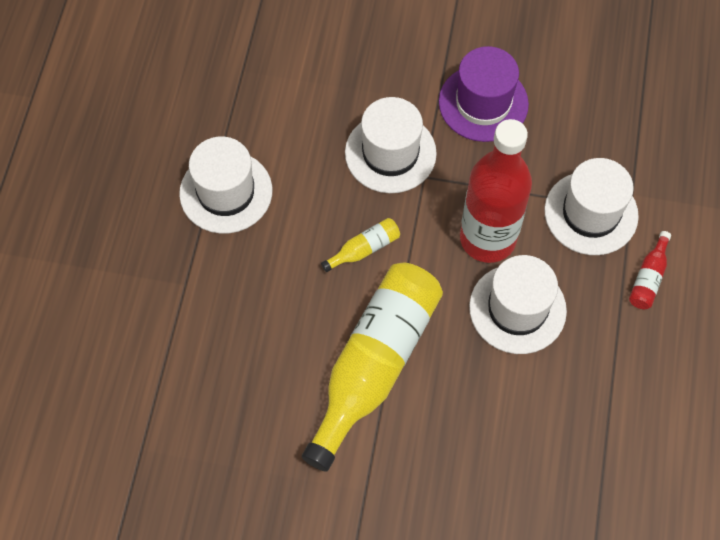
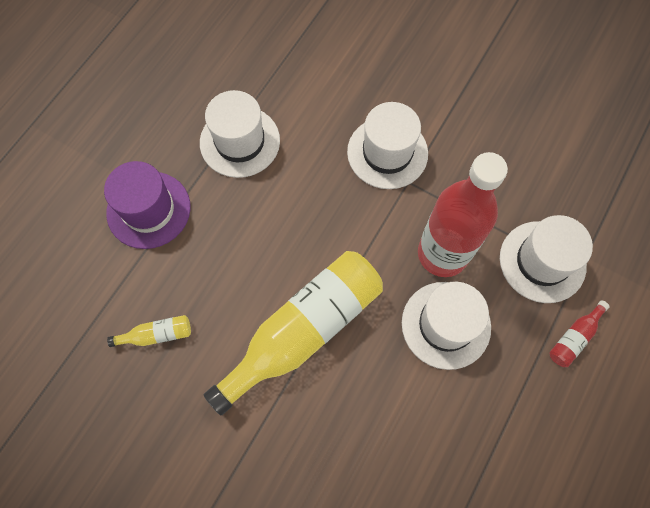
camera: 20 degrees right, 5 degrees up
(364, 249) = (333, 227): yellow bottle -> yellow bottle (157, 334)
(483, 103) = (482, 135): purple hat -> purple hat (148, 210)

